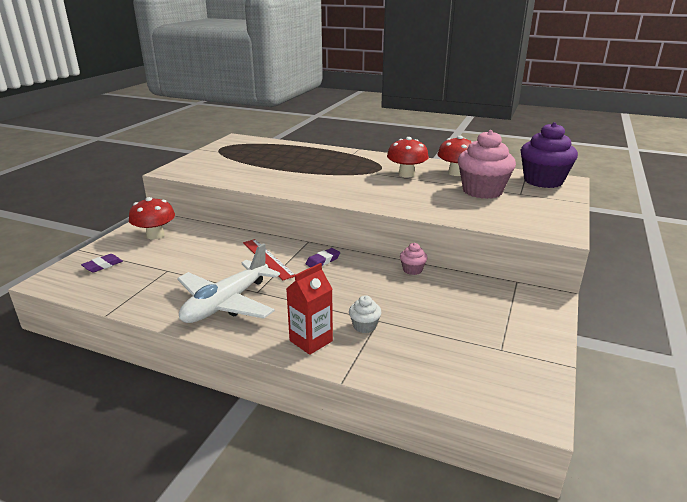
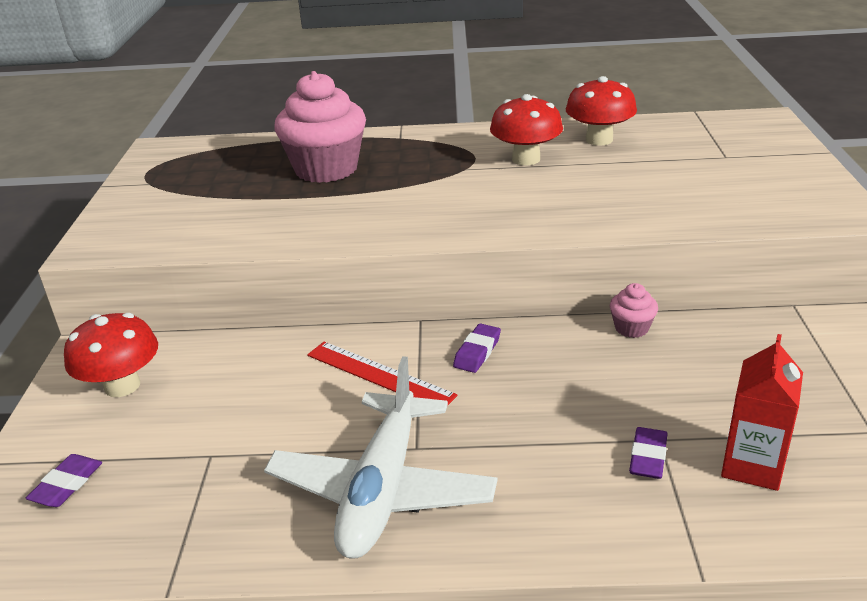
camera: 20 degrees left, 5 degrees up
(311, 341) = (588, 515): red carton -> red carton (752, 466)
(364, 326) = (648, 457): white cupcake -> purple eraser
(482, 191) = (668, 164): pink cupcake -> pink cupcake (326, 169)
(543, 181) = (735, 127): purple cupcake -> none

